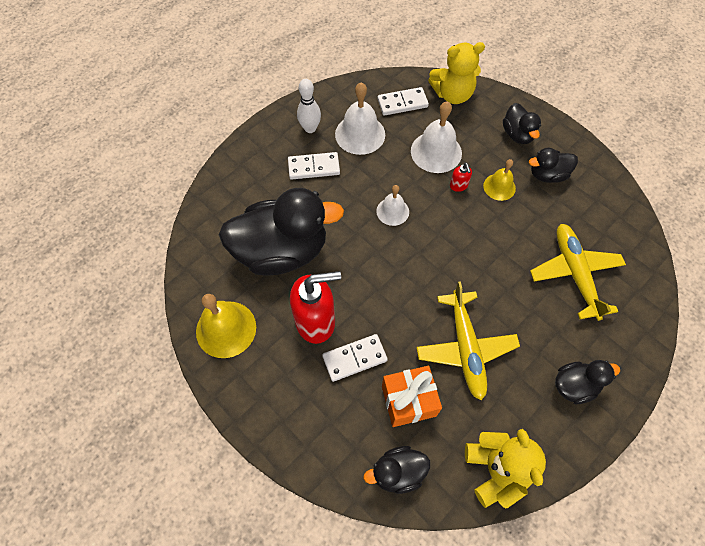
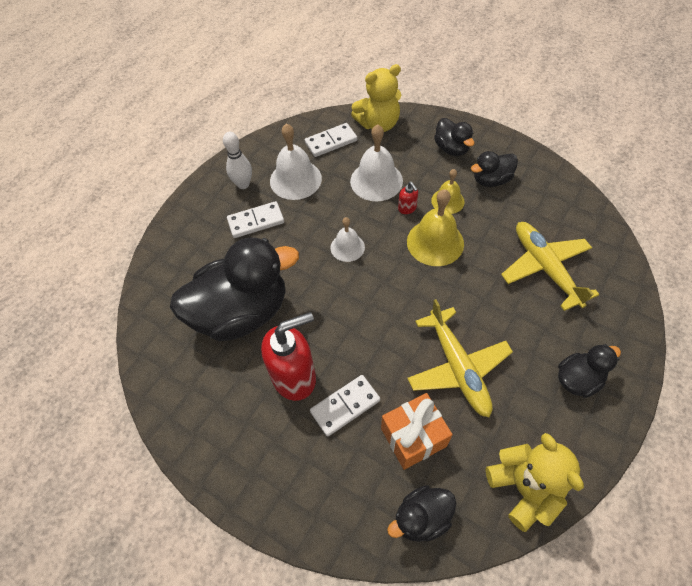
camera: 10 degrees left, 5 degrees down
(226, 329) = (198, 408): yellow bell -> yellow bell (435, 242)

